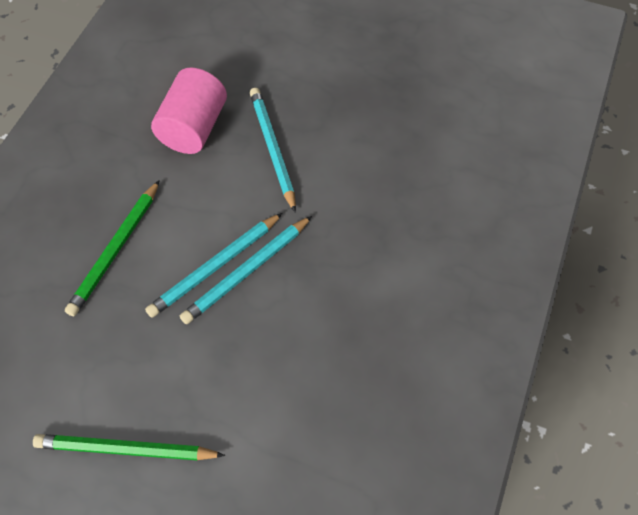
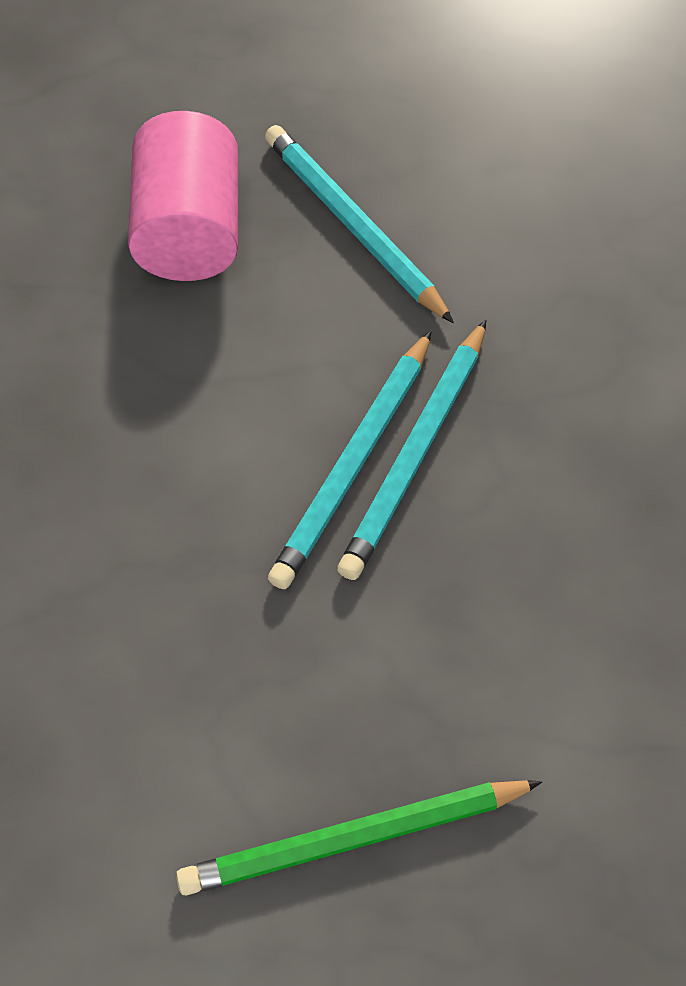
camera: 20 degrees left, 0 degrees up
(115, 250) = (153, 492): green pencil -> none

